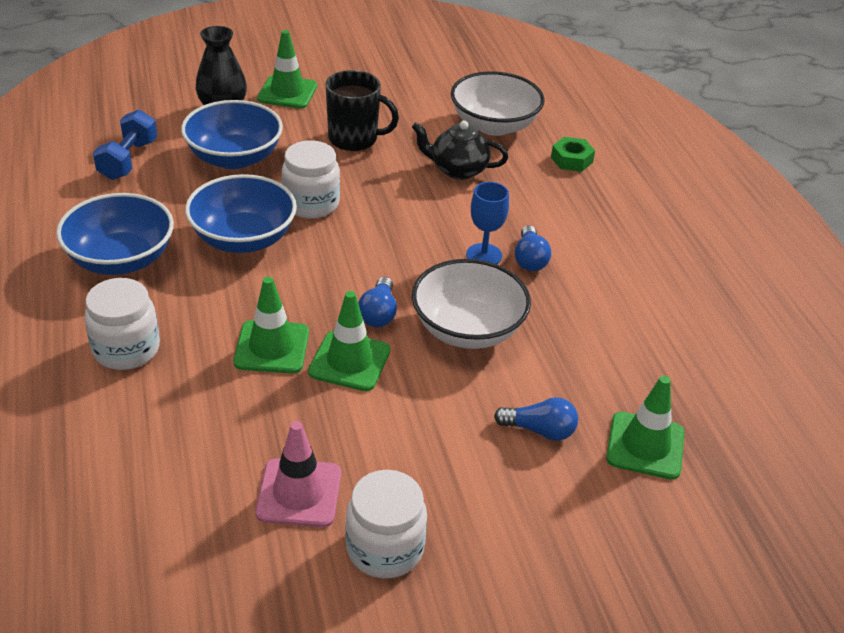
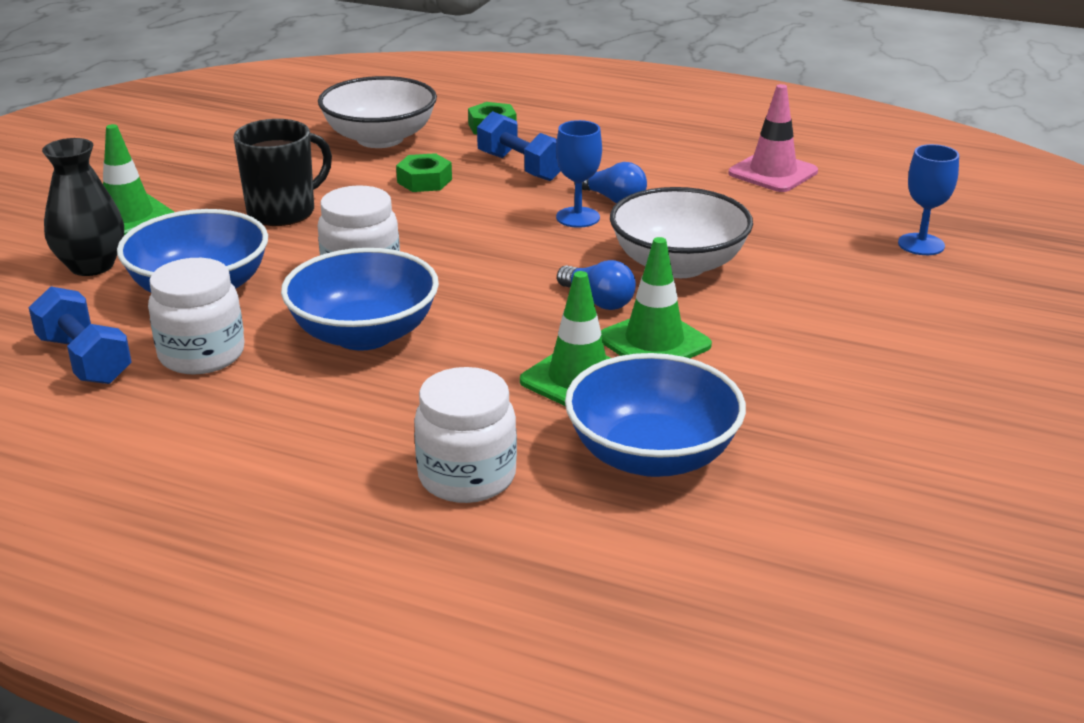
camera: 50 degrees left, 10 degrees down
(121, 259) = (285, 428): blue bowl -> blue bowl (652, 455)
(299, 493) = (825, 439): pink traffic cone -> pink traffic cone (773, 172)
(385, 548) = (945, 416): white jar -> white jar (202, 355)
(457, 170) = (424, 181): black teapot -> green nut
(527, 199) = (521, 167): none -> blue dumbbell
(539, 430) = (856, 282): blue light bulb -> none
(645, 445) = (921, 244): green traffic cone -> blue goblet

